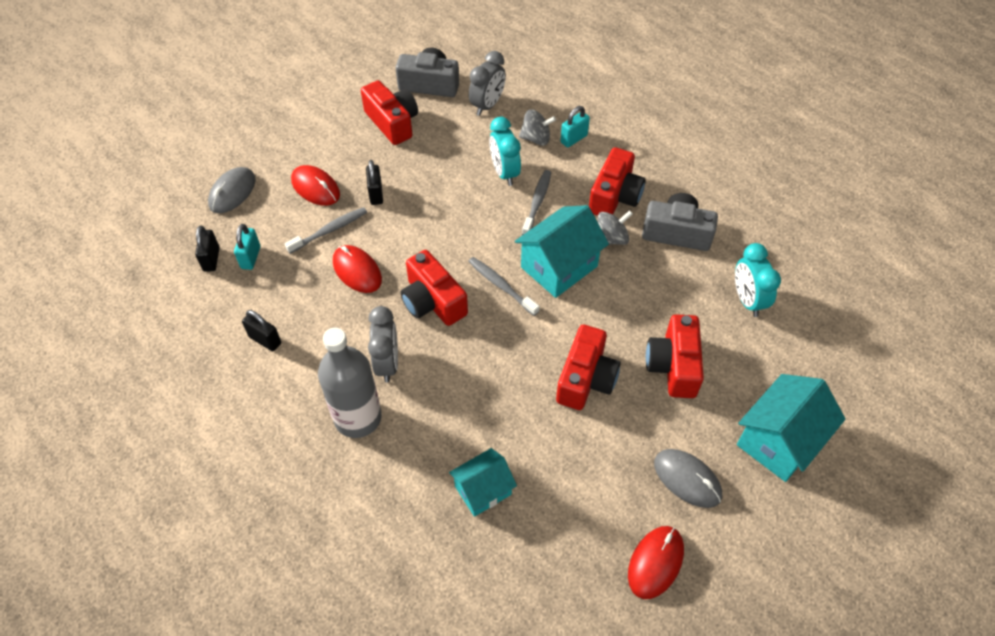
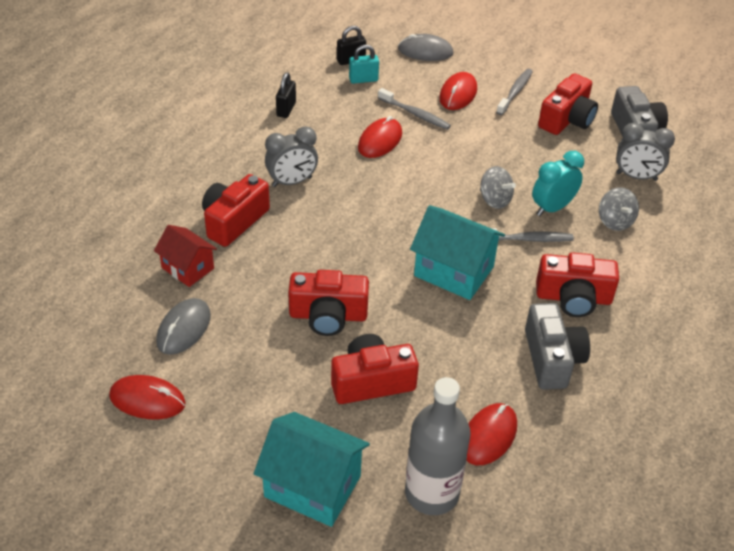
camera: 70 degrees right, 10 degrees down
(358, 418) = (232, 178): grey bottle -> grey bottle (432, 493)
(376, 194) = (472, 130): black padlock -> none
(433, 301) = (369, 194): red camera -> red camera (234, 221)
(483, 490) = (188, 268): turquoise house -> red house
(501, 286) = (409, 235): grey toothbrush -> grey toothbrush (515, 92)
(574, 139) = (635, 250): turquoise padlock -> none
(611, 239) = (512, 305): grey spinning top -> grey spinning top (494, 200)
(687, 479) = (242, 412): grey mouse -> grey mouse (184, 328)
(747, 300) = (489, 436): turquoise clock -> red mouse

